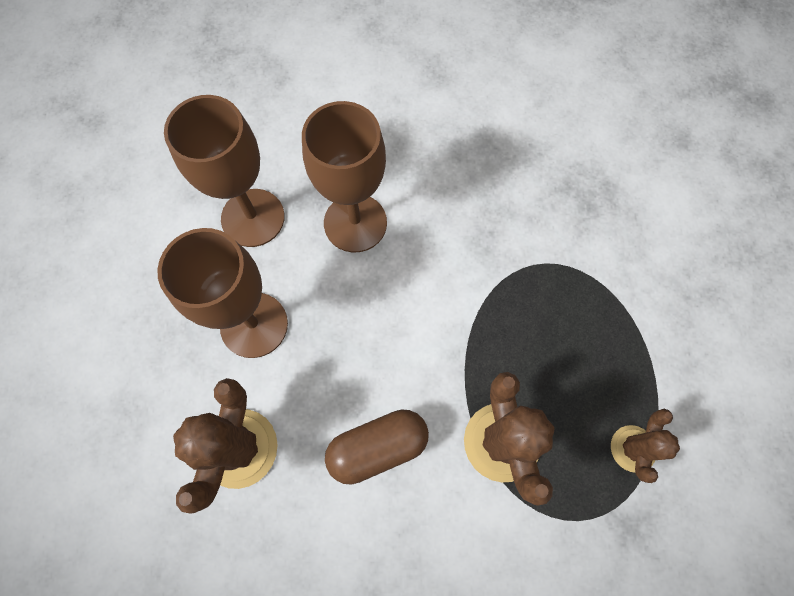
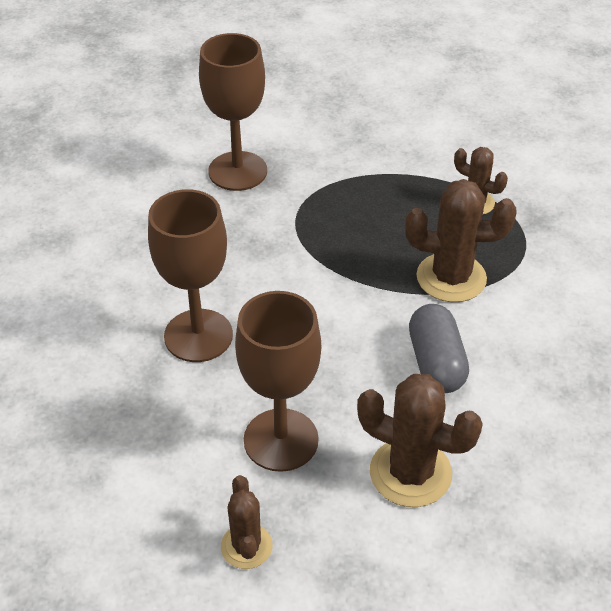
camera: 75 degrees left, 25 degrees down
(143, 327) = (246, 546): none -> brown cactus
(253, 218) = (153, 421): brown goblet -> brown goblet (237, 171)
(377, 447) = (436, 363): brown capsule -> grey capsule

